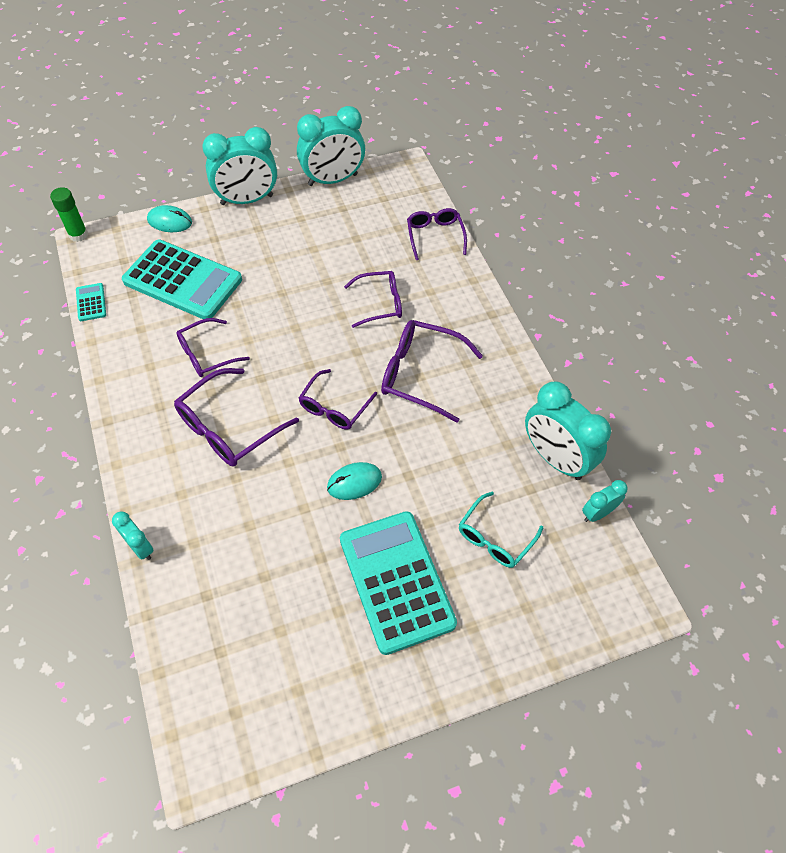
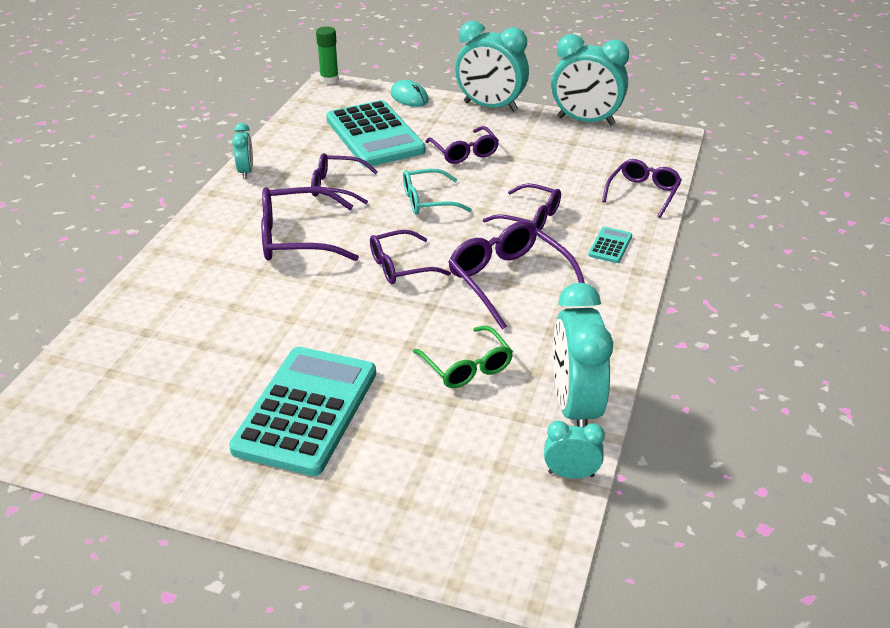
camera: 40 degrees right, 20 degrees down
(91, 302) = (289, 121): turquoise calculator -> turquoise calculator (610, 246)
(140, 547) = (140, 277): turquoise clock -> turquoise clock (246, 171)
(272, 262) = (464, 152): none -> purple glasses
(354, 482) = (355, 324): turquoise mouse -> none
(462, 470) = (467, 367): none -> green glasses
(495, 537) = (437, 432): turquoise glasses -> turquoise glasses (428, 201)

